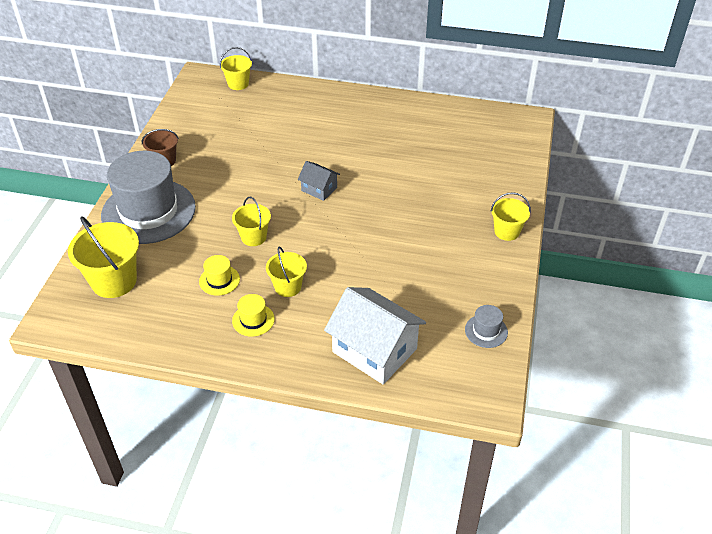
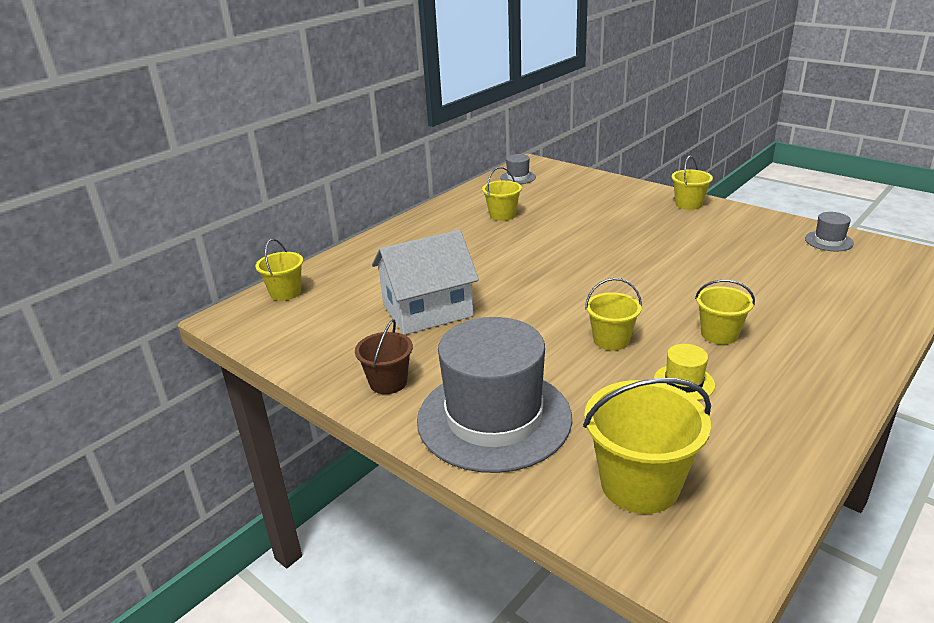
camera: 60 degrees left, 15 degrees down
(253, 320) = (773, 370): yellow hat -> none
(319, 189) = (551, 280): grey house -> none
(374, 350) = (846, 302): white house -> white house (427, 310)
(410, 134) = (502, 215): none -> yellow bucket
(491, 120) = (518, 177): none -> grey hat

